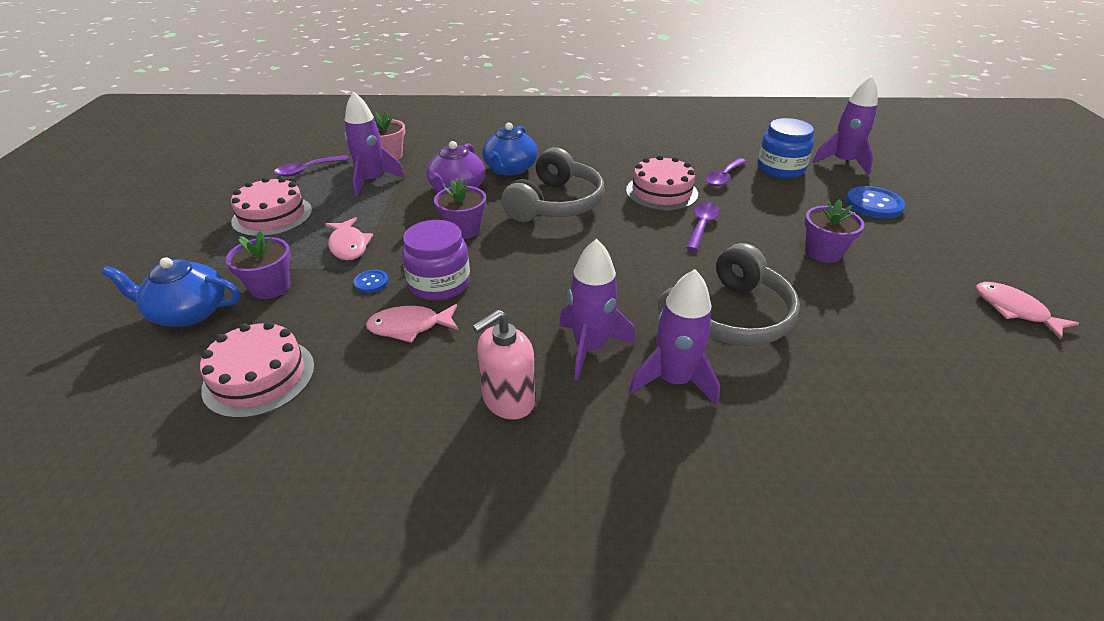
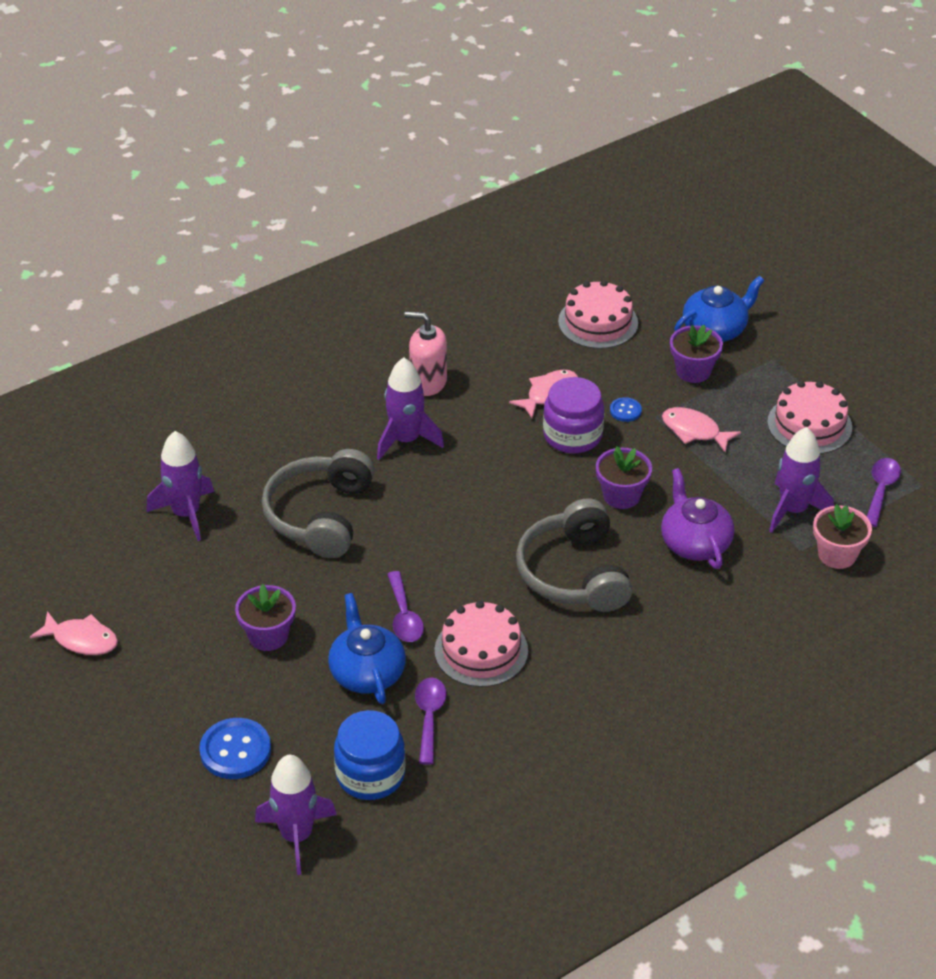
camera: 145 degrees right, 5 degrees up
(508, 400) = (428, 382): pink soap dispenser -> pink soap dispenser turned 90 degrees counterclockwise
(510, 169) = (680, 604): blue teapot -> blue teapot (367, 672)
(674, 380) = (331, 444): purple rocket -> purple rocket (186, 514)

